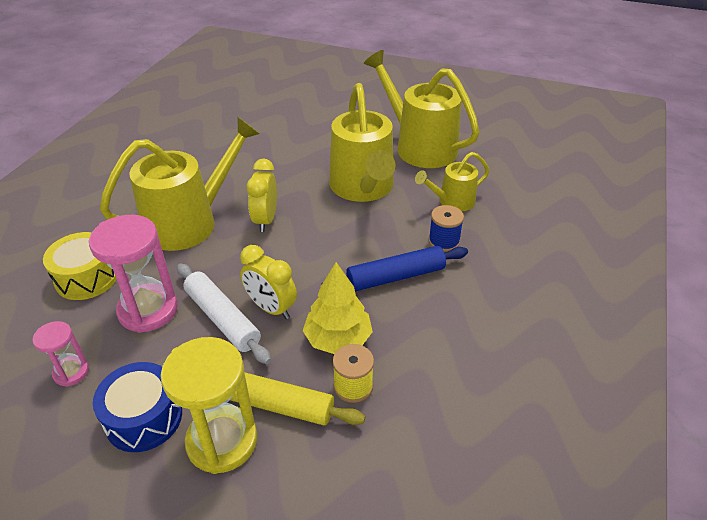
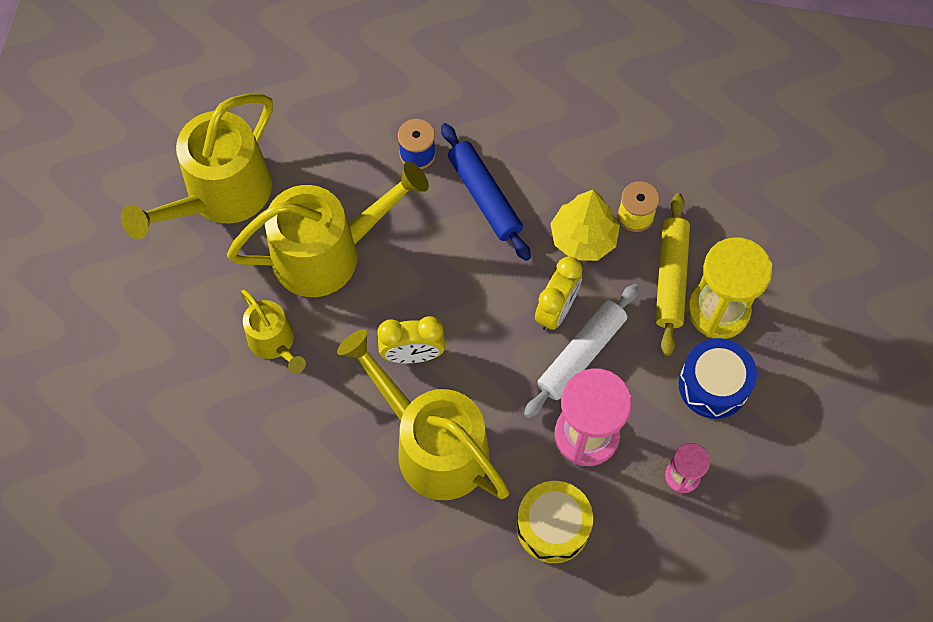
camera: 100 degrees left, 25 degrees up
(452, 202) = (341, 149): yellow watering can -> yellow watering can (274, 342)

